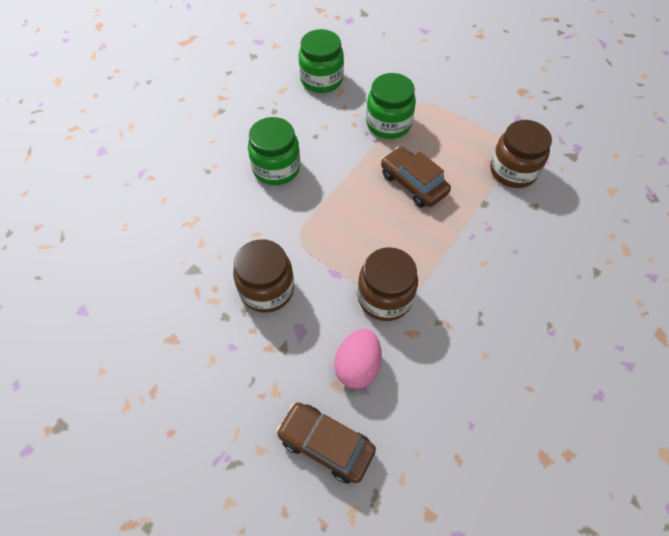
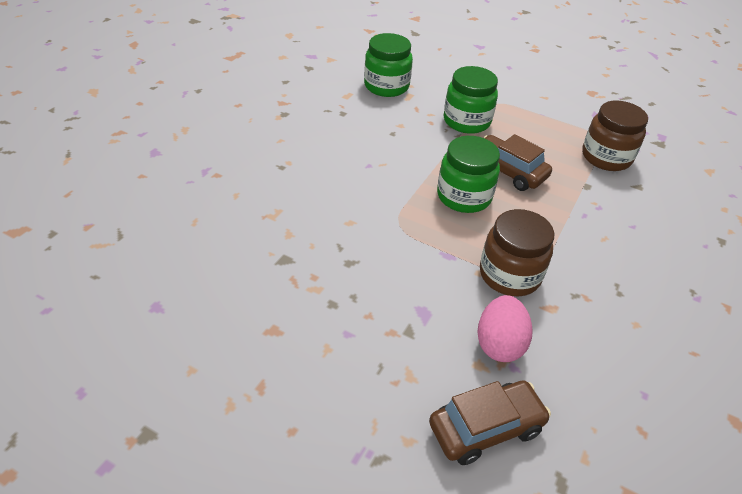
camera: 10 degrees left, 15 degrees down
(267, 289) = (375, 274): brown jar -> none
(276, 168) = (357, 162): green jar -> green jar (464, 196)
(326, 444) = (485, 428): brown car -> brown car turned 135 degrees clockwise

